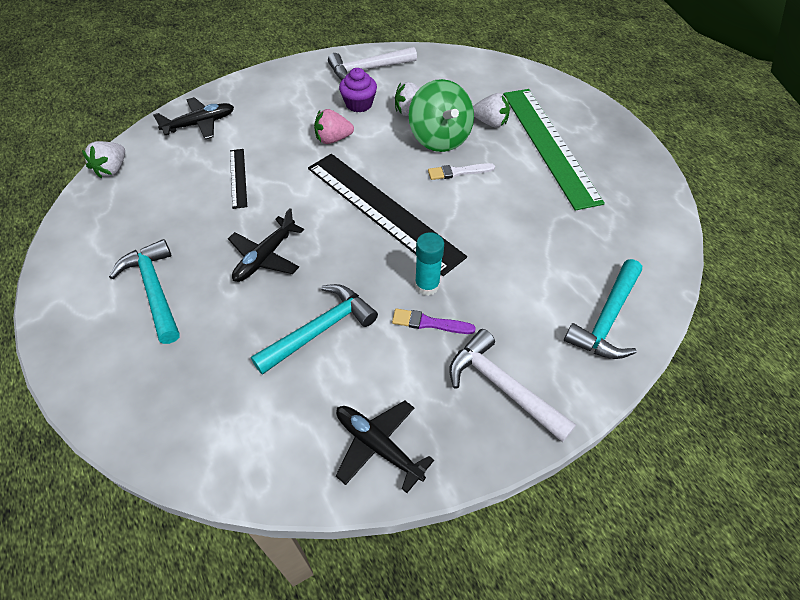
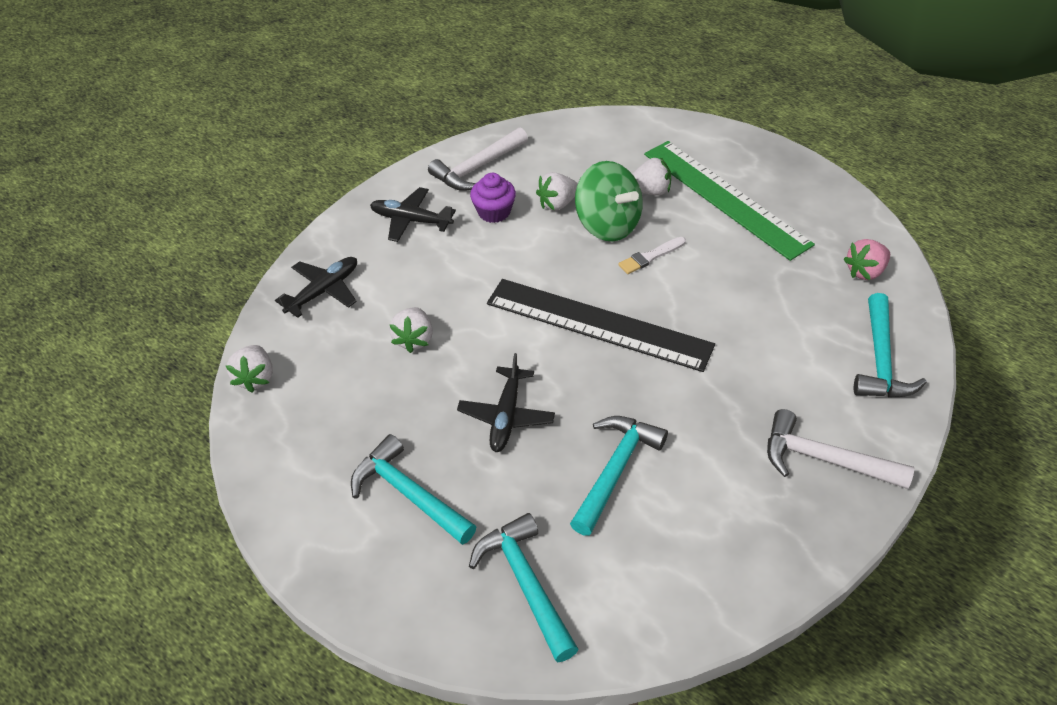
camera: 20 degrees left, 5 degrees down
(190, 393) = (525, 583): none -> turquoise hammer
(238, 178) = (414, 339): black ruler -> white strawberry
(333, 139) = (492, 262): pink strawberry -> pink strawberry (865, 271)
(378, 446) = (745, 559): black plane -> black plane (411, 220)
(427, 285) = (693, 387): turquoise glue stick -> none
(429, 323) = (719, 424): purple brush -> none

